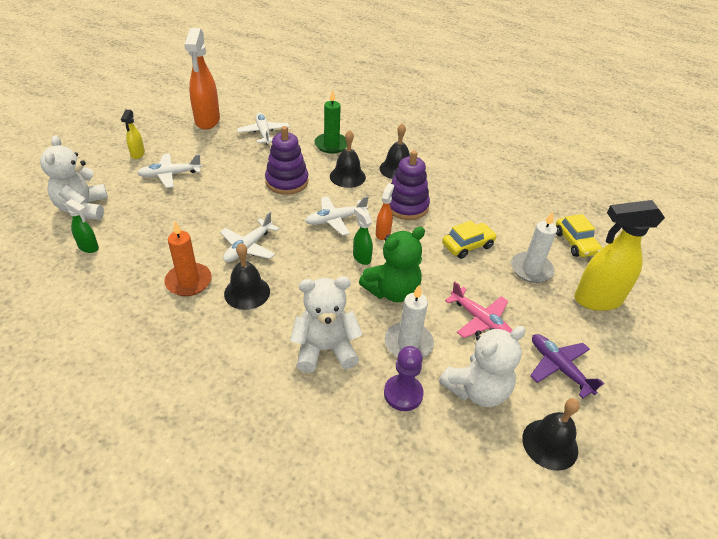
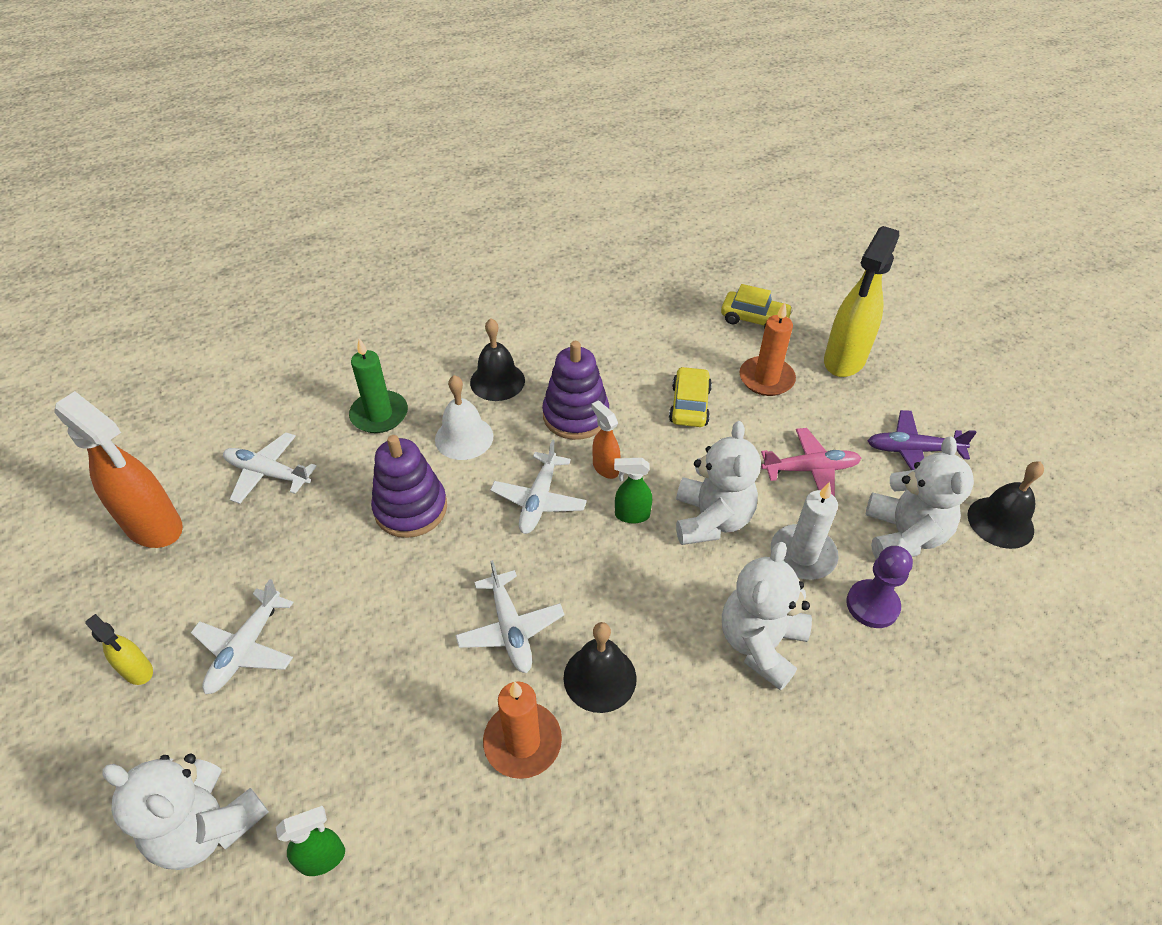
camera: 50 degrees left, 5 degrees up
(347, 176) = (464, 437): black bell -> white bell
(392, 291) = (711, 520): green teddy bear -> white teddy bear
(531, 269) = (766, 379): white candle -> orange candle

